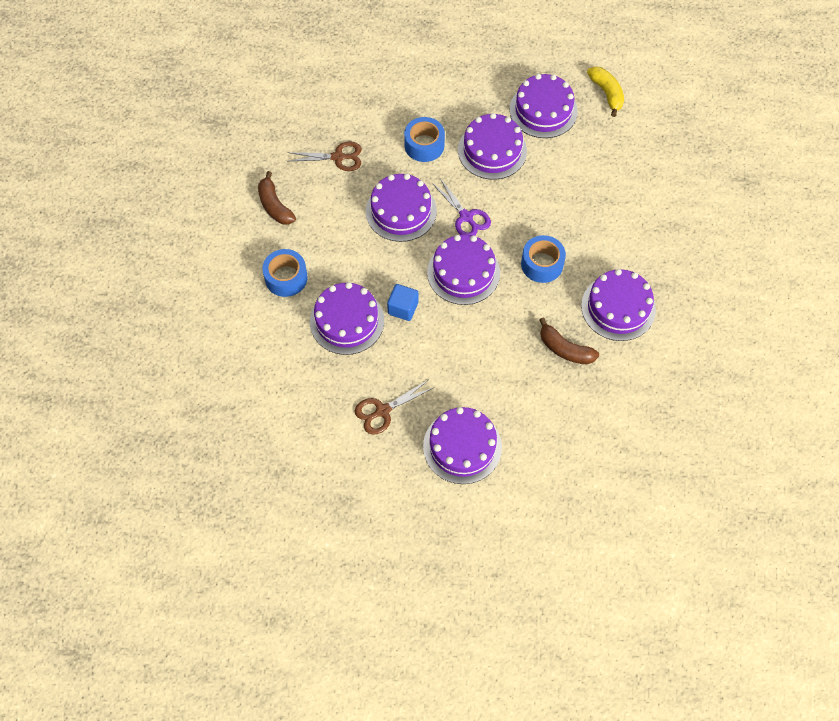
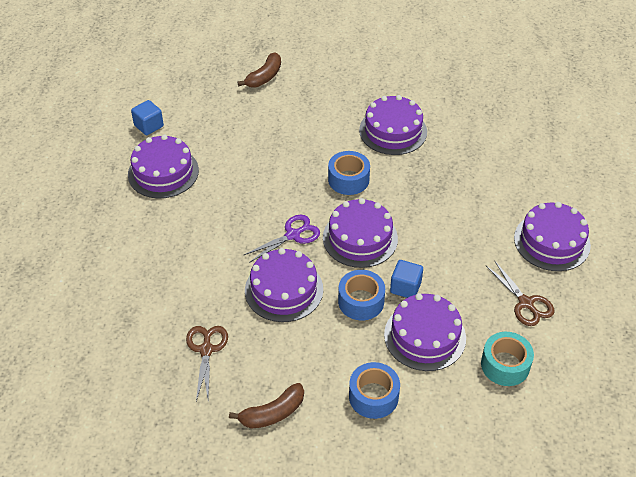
camera: 90 degrees left, 15 degrees down
(313, 384) = (505, 365): none -> turquoise tape
(424, 145) = (197, 269): blue tape -> blue tape (361, 301)
(492, 150) = (210, 213): purple cake -> none
(565, 349) = (439, 167): brown banana -> brown banana (264, 77)
(606, 93) = (149, 126): yellow banana -> blue cube

